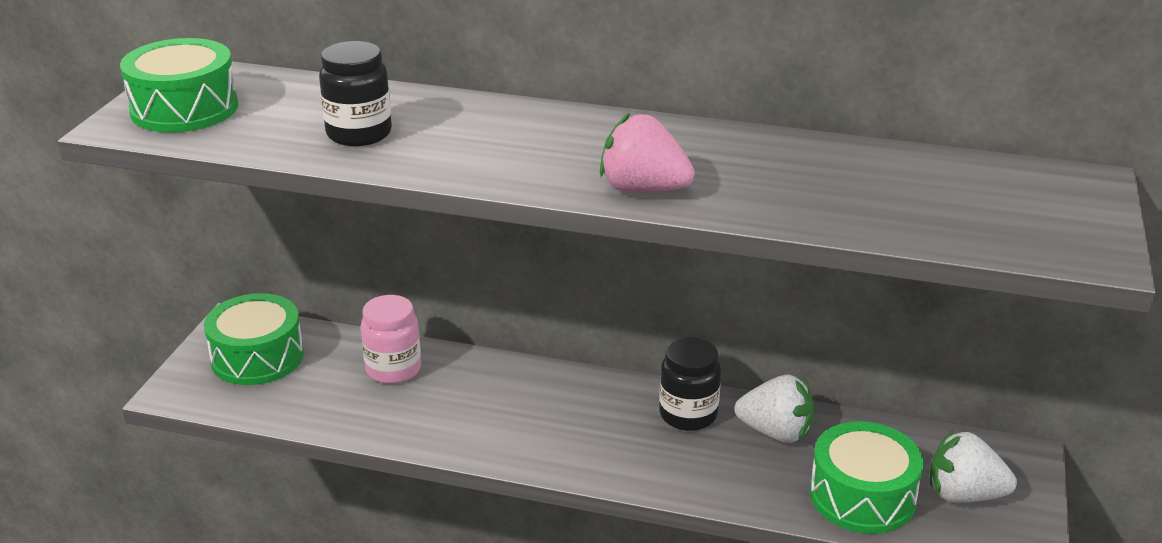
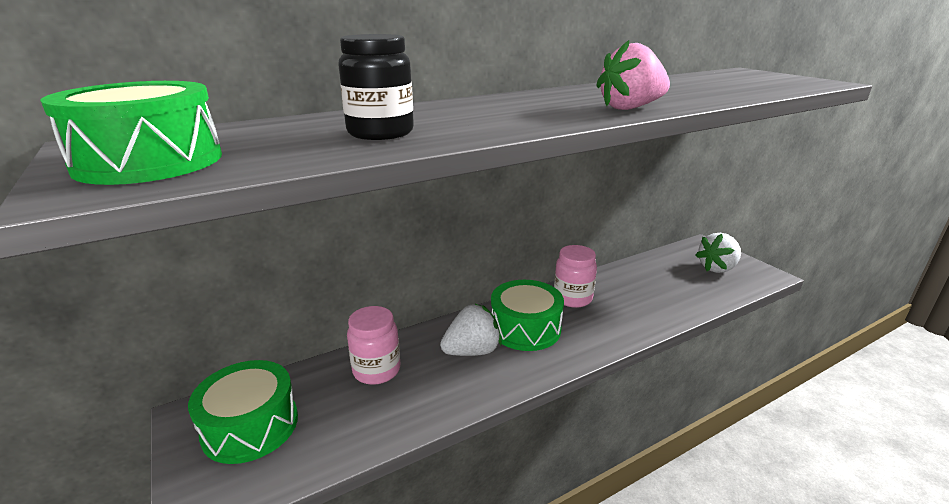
camera: 45 degrees left, 5 degrees down
(688, 415) = (572, 298): black jar -> pink jar
(776, 432) = (618, 284): white strawberry -> white strawberry (472, 351)
(862, 496) = (694, 290): green drum -> green drum (525, 328)

